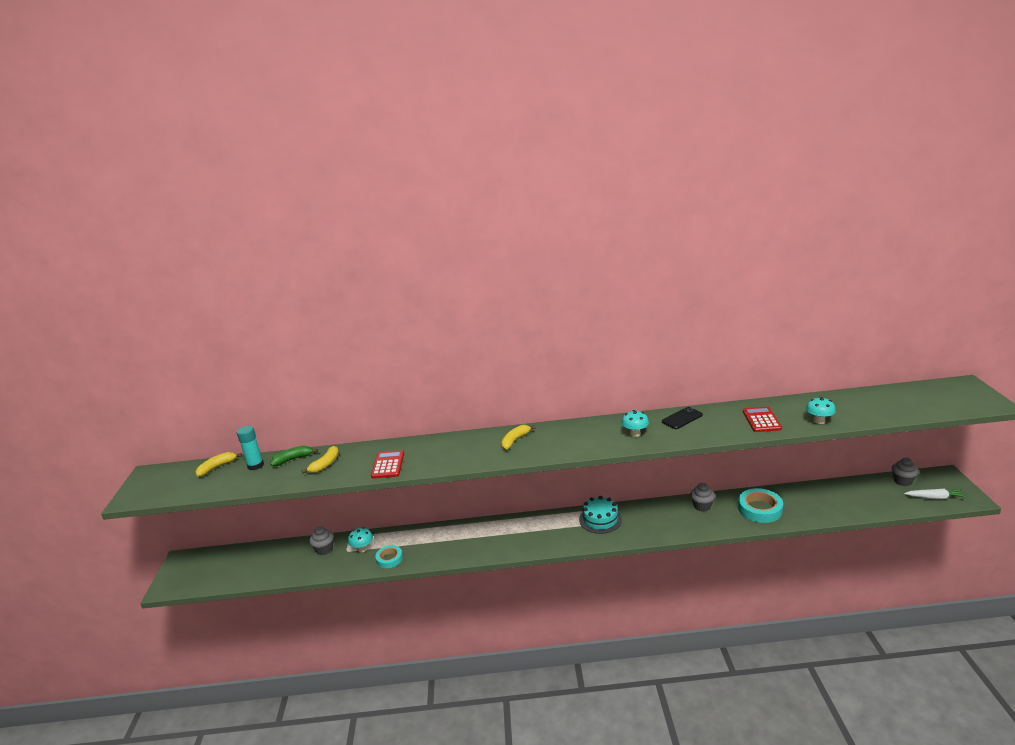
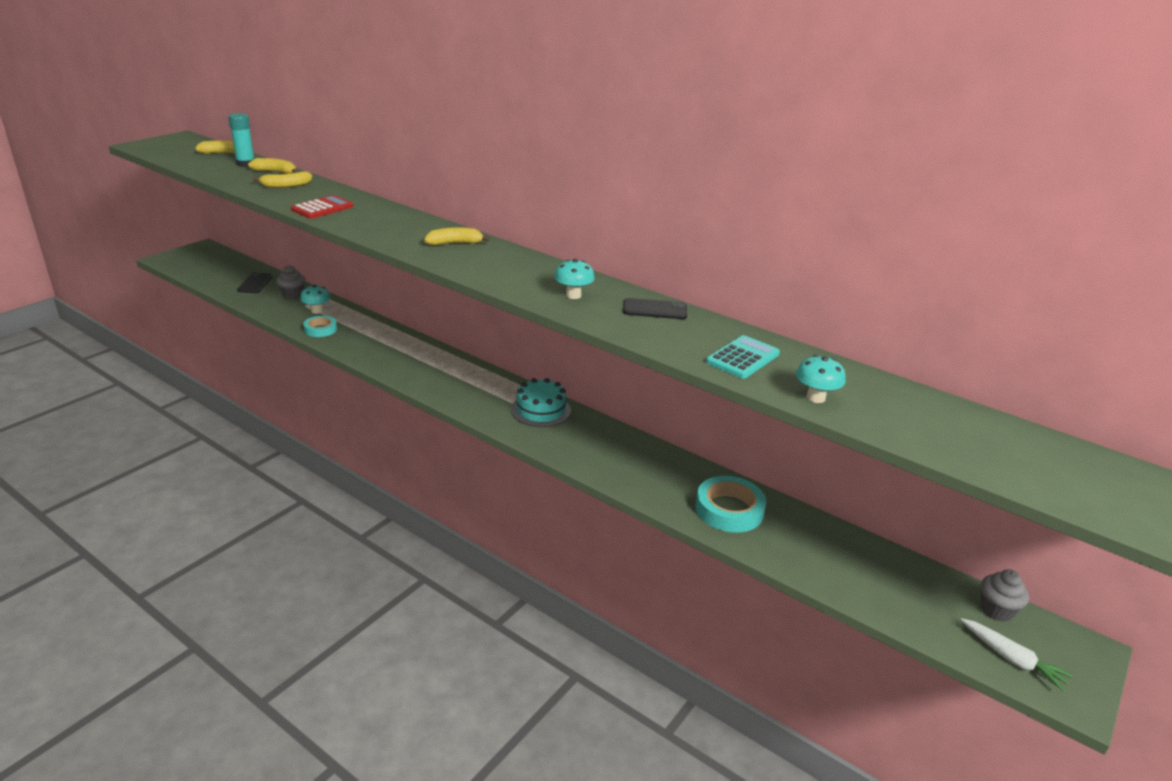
camera: 35 degrees right, 5 degrees up
(279, 559) = (255, 283): none -> black phone
(293, 459) = (275, 172): green banana -> yellow banana
(702, 506) = (667, 465): grey cupcake -> none
(761, 420) = (742, 358): red calculator -> turquoise calculator

